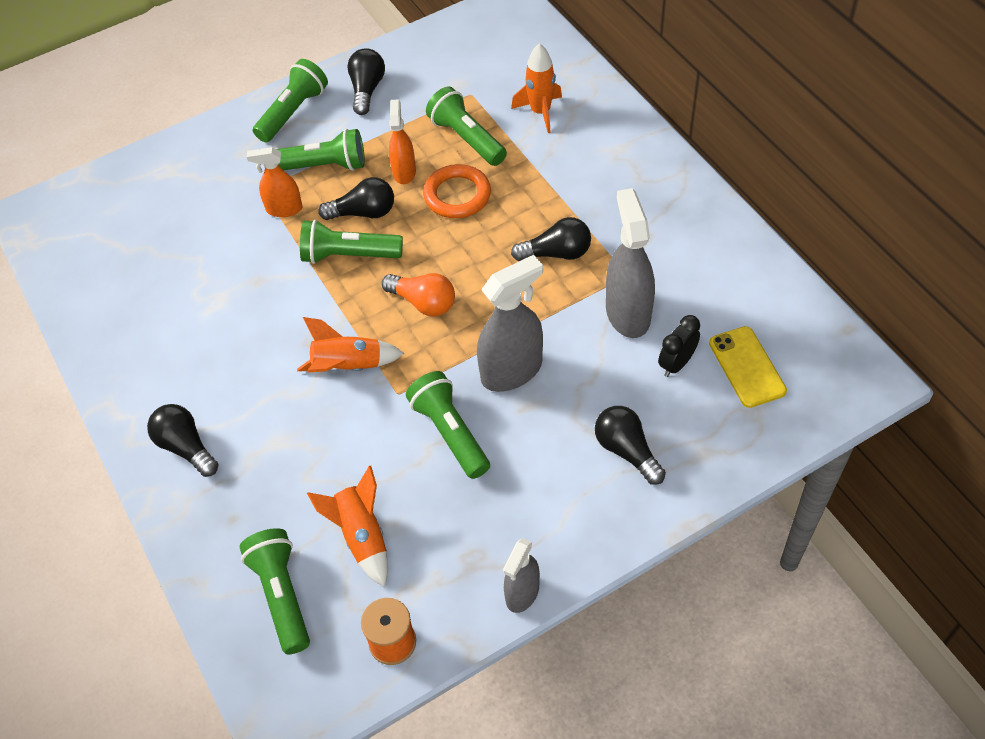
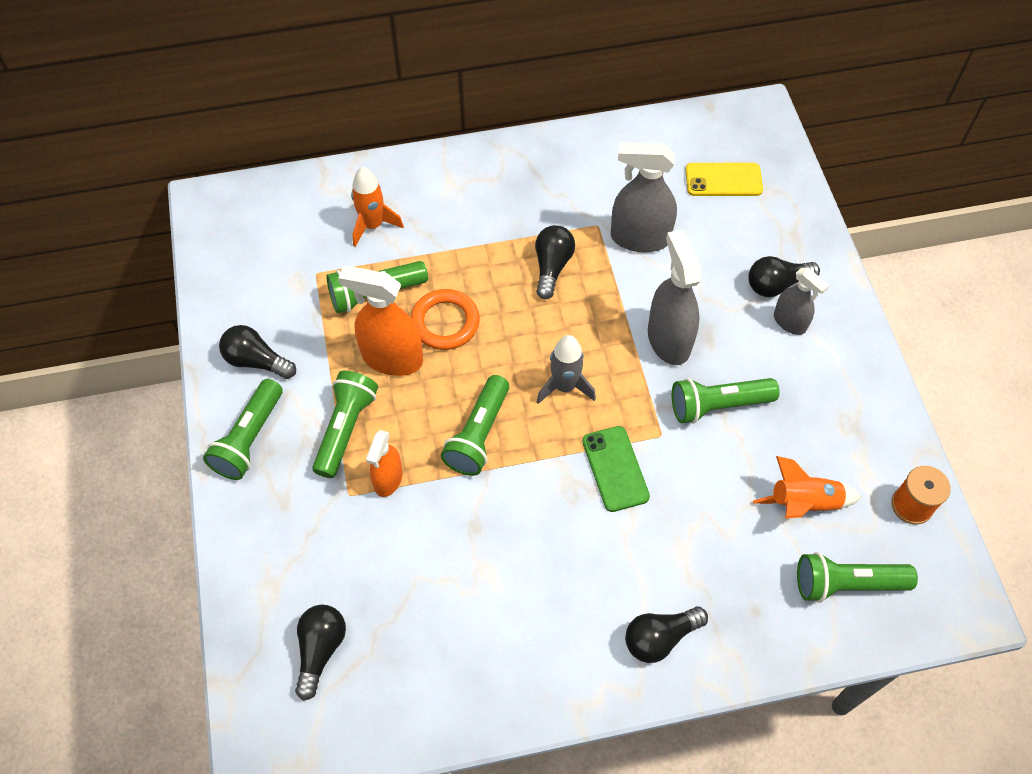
camera: 75 degrees left, 5 degrees up
(293, 112) = (249, 439): green flashlight -> green flashlight turned 120 degrees counterclockwise
(348, 366) = (615, 469): orange rocket -> green phone
(363, 212) = (428, 408): black light bulb -> black light bulb (320, 650)
(404, 172) = (392, 358): orange spray bottle -> orange spray bottle, size x1.66
(423, 302) = (565, 386): orange light bulb -> grey rocket
(522, 593) = (888, 398): grey spray bottle -> grey spray bottle (789, 322)
(676, 364) = (703, 223): black clock -> none

